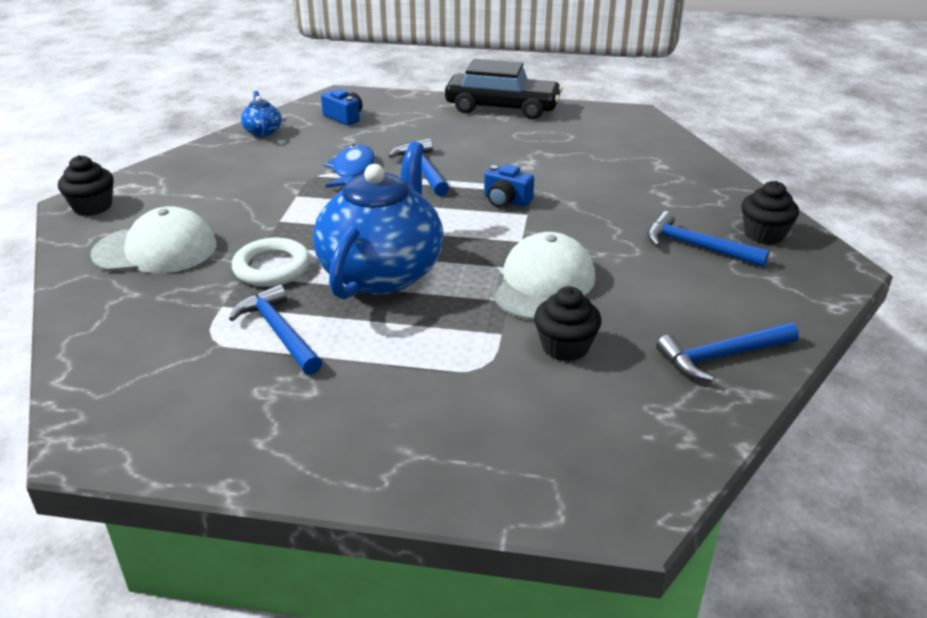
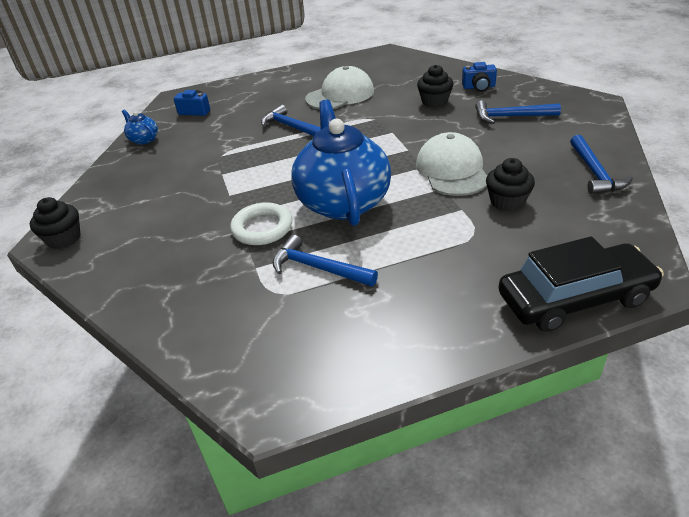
camera: 25 degrees left, 5 degrees up
(156, 250) = (156, 249): white cap -> white cap (340, 95)
(352, 170) = (243, 144): blue fish -> none
(502, 108) = (299, 72): black car -> black car (575, 298)
(506, 200) = (369, 128): blue camera -> blue camera (479, 87)
(721, 356) = (594, 172): blue hammer -> blue hammer turned 45 degrees counterclockwise
(764, 234) = (537, 97): black cupcake -> black cupcake (434, 102)

